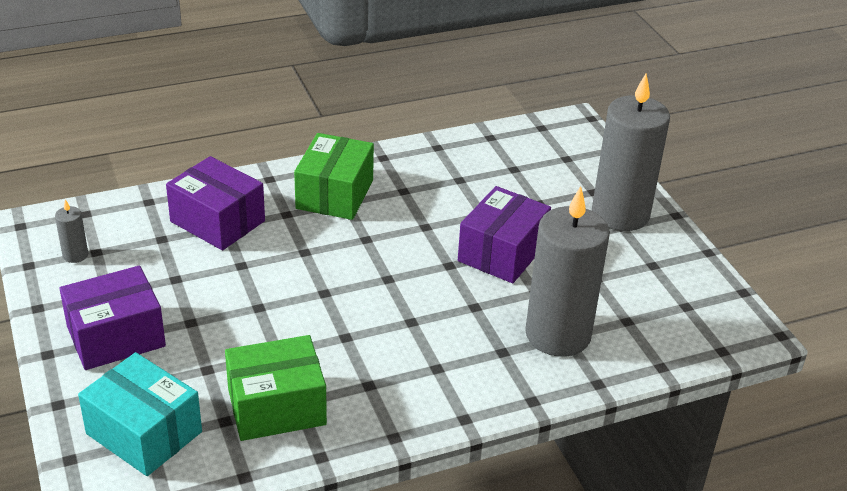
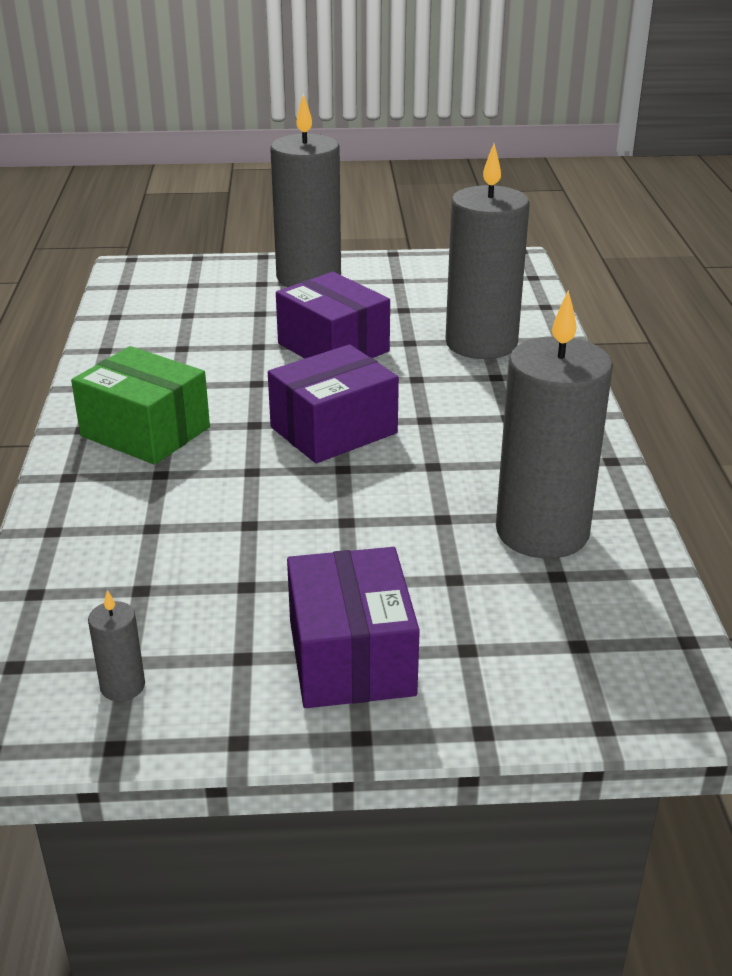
camera: 70 degrees left, 5 degrees down
(144, 433) = (565, 648): turquoise box -> none
(217, 221) = (135, 532): purple box -> purple box (333, 430)
(276, 406) = (542, 532): green box -> grey candle

